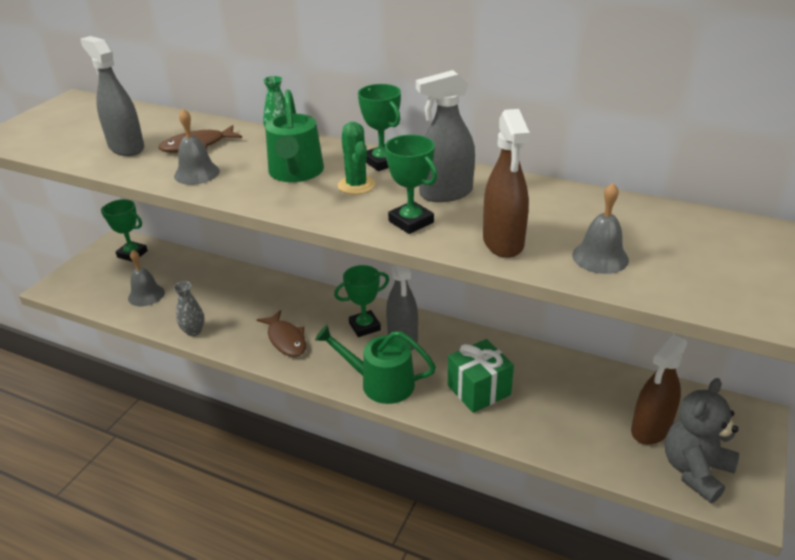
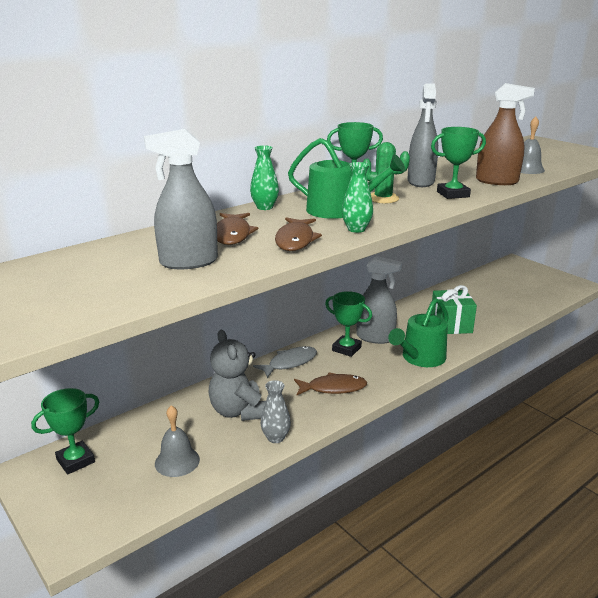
camera: 65 degrees left, 10 degrees down
(197, 173) = (295, 240): grey bell -> brown fish
(243, 193) = (356, 229): none -> green vase
(314, 300) = (290, 363): none -> grey fish
(364, 326) = (346, 349): green trophy -> green trophy turned 60 degrees counterclockwise
(650, 429) = (513, 287): brown spray bottle -> none
(695, 470) = (549, 287): grey teddy bear -> grey teddy bear (239, 411)

